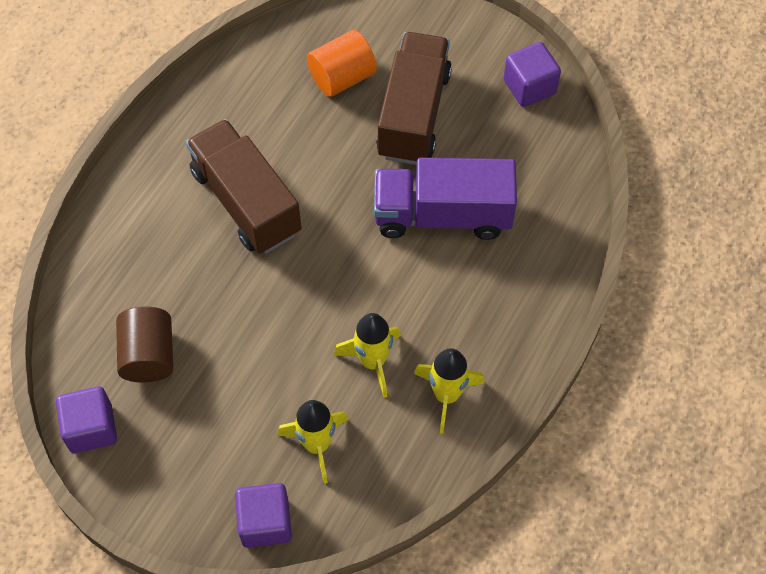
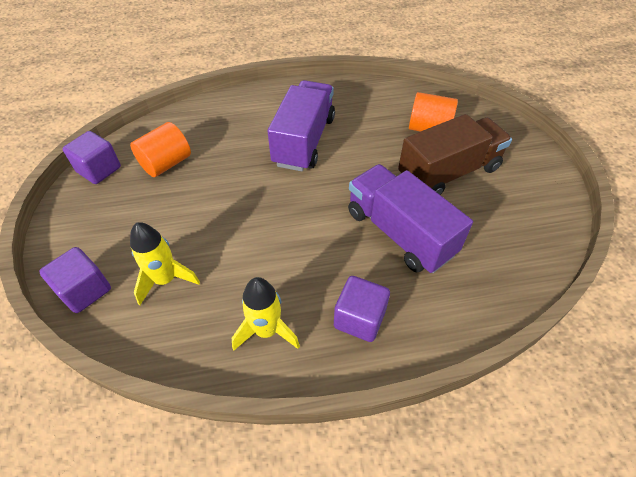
camera: 50 degrees right, 10 degrees down
(149, 355) = (166, 163): brown cylinder -> orange cylinder
(246, 202) = (304, 141): brown truck -> purple truck
(372, 361) = (255, 268): yellow rocket -> none
(529, 87) = (545, 214): purple cube -> purple cube (359, 318)

